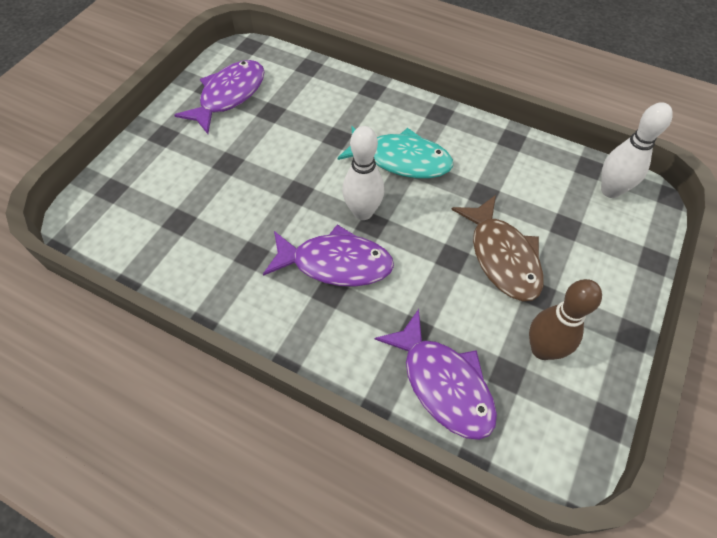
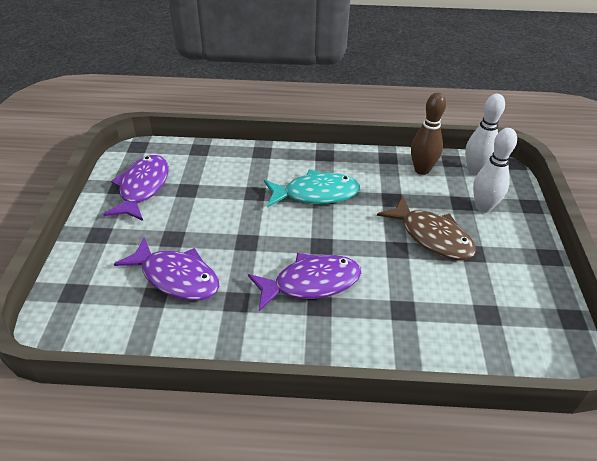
camera: 25 degrees left, 15 degrees down
(363, 212) = (309, 239): white bowling pin -> white bowling pin (483, 207)
(443, 383) = (447, 338): purple fish -> purple fish (176, 277)
(542, 349) = (499, 288): brown bowling pin -> brown bowling pin (422, 170)

